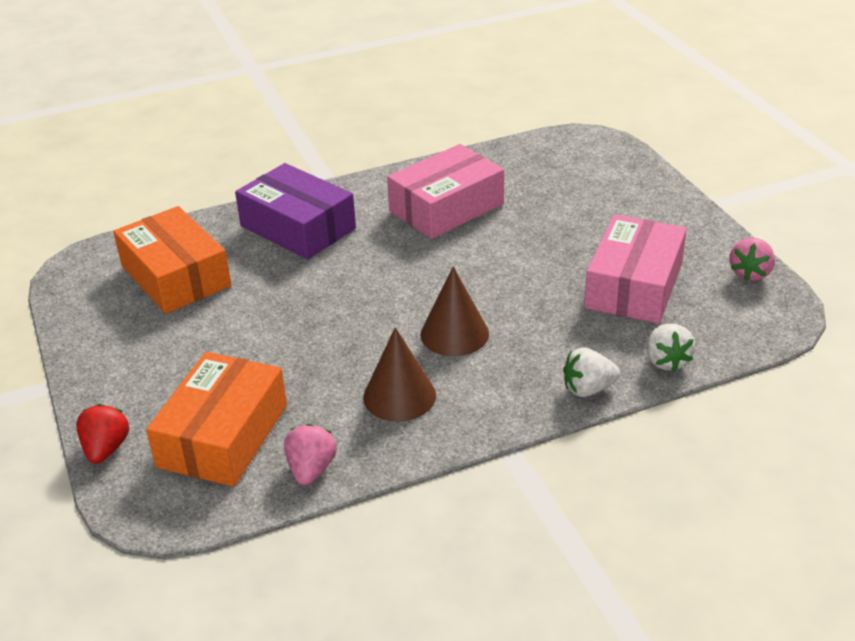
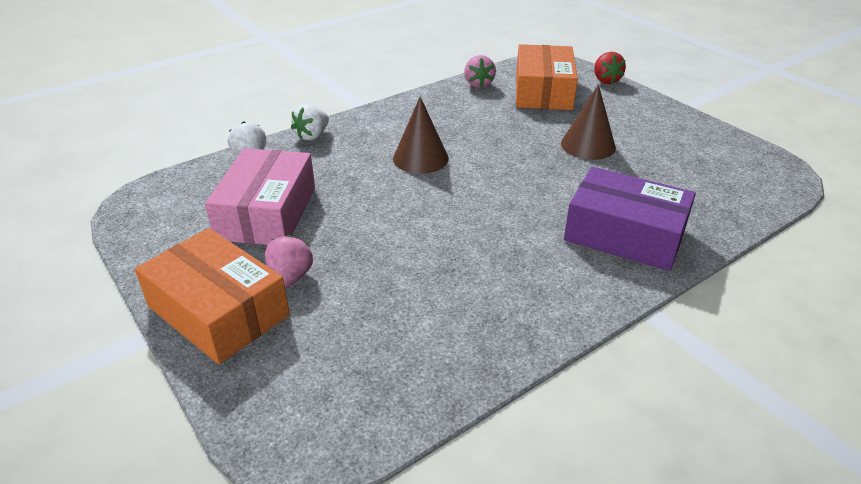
camera: 165 degrees right, 0 degrees up
(175, 276) = (687, 175): orange box -> orange box (218, 311)
(399, 396) = (444, 119): brown cone -> brown cone (588, 145)
(446, 207) = (478, 280): pink box -> none
(588, 389) = (312, 136): white strawberry -> white strawberry turned 150 degrees clockwise
(750, 273) = (147, 238): pink strawberry -> pink strawberry (290, 278)

